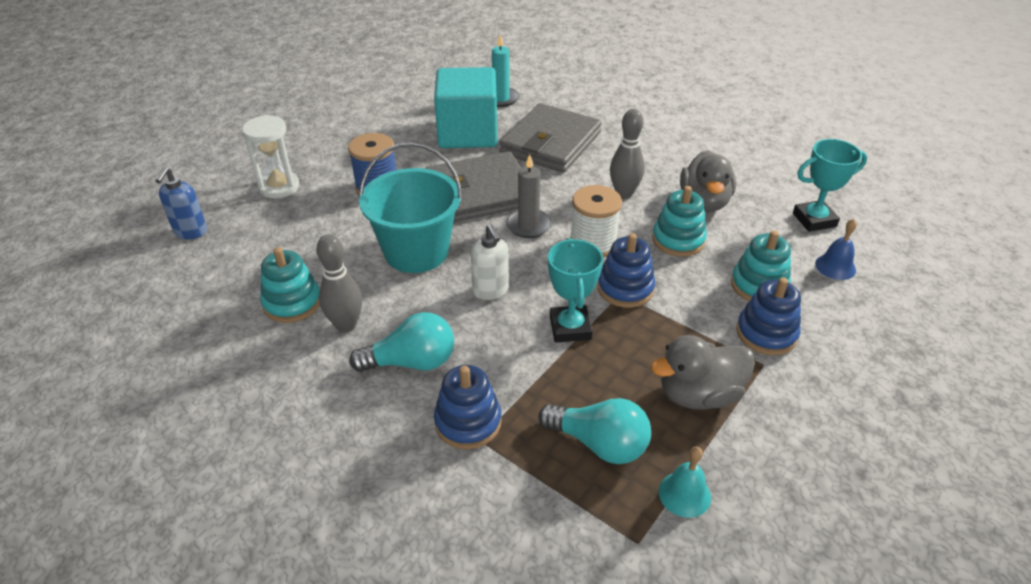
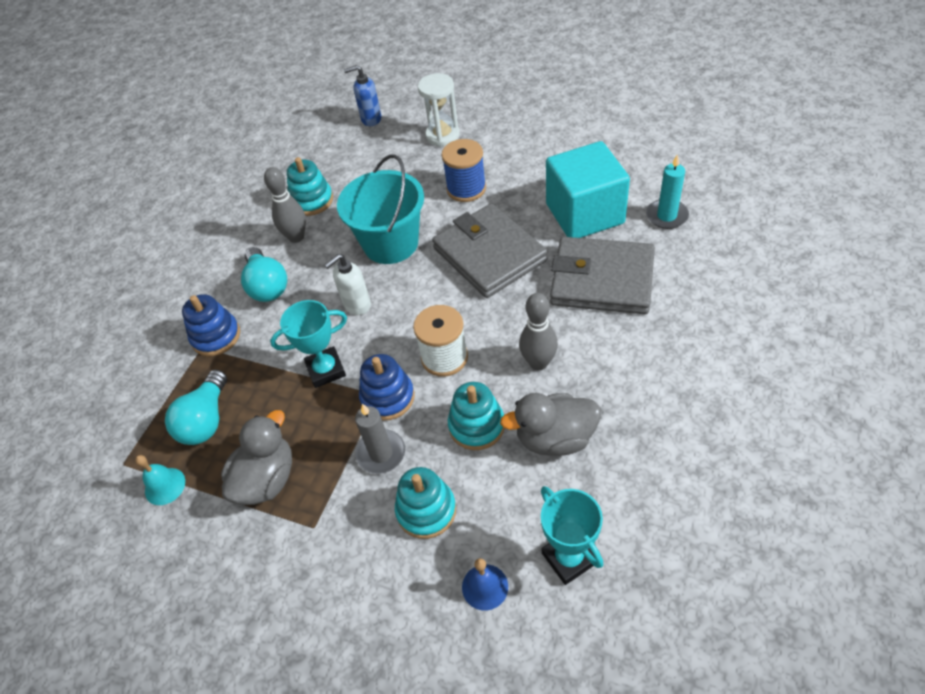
camera: 80 degrees right, 10 degrees up
(528, 225) = (453, 303): grey candle -> grey candle (381, 453)
(699, 395) = (266, 479): grey duck -> grey duck turned 60 degrees clockwise
(766, 333) = (356, 525): blue stacking toy -> none

